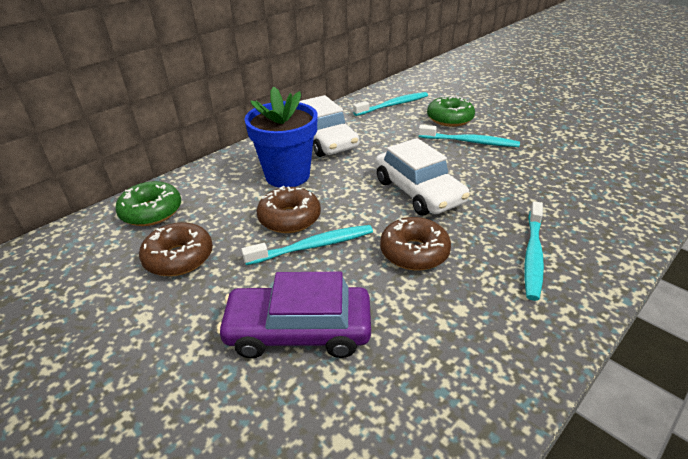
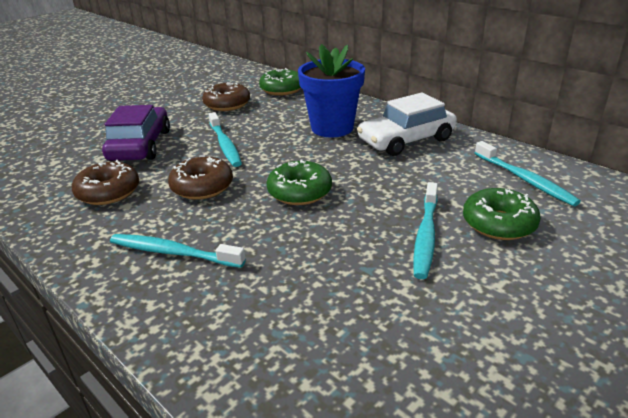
camera: 90 degrees right, 5 degrees down
(289, 218) = (264, 134): brown donut -> brown donut (108, 192)
(418, 191) = (299, 192): white car -> green donut

